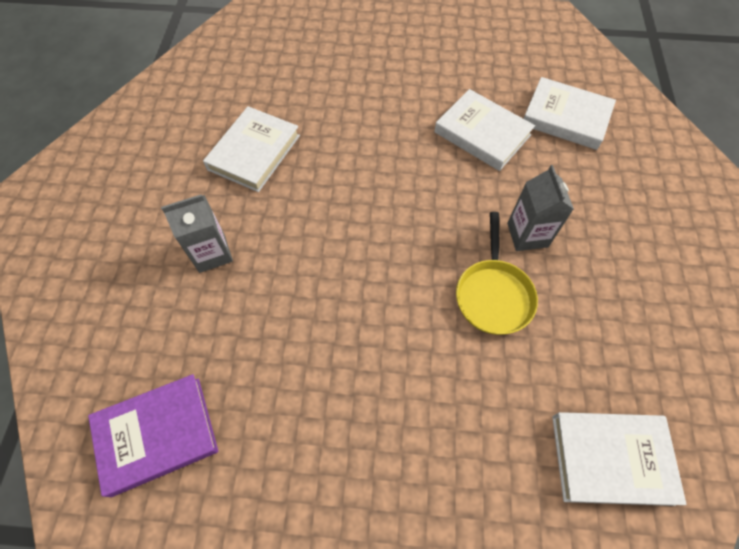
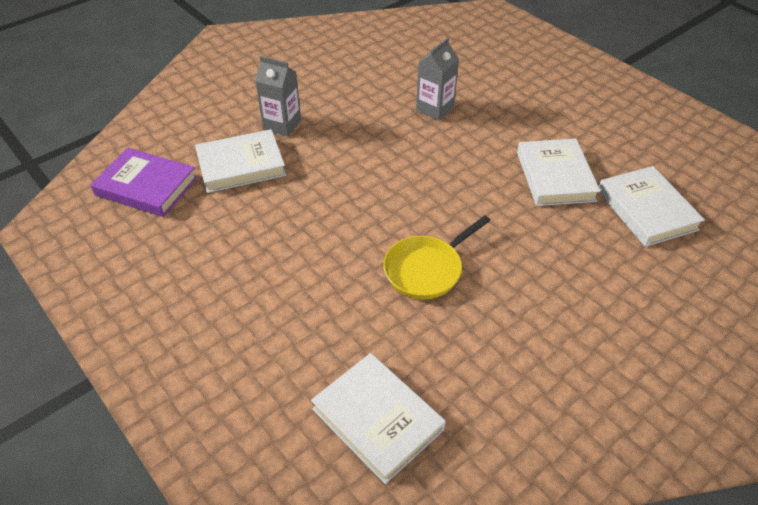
camera: 45 degrees right, 15 degrees down
(254, 152) = (375, 90): white book -> white book (241, 165)
(527, 235) = (503, 256): grey carton -> grey carton (435, 109)

